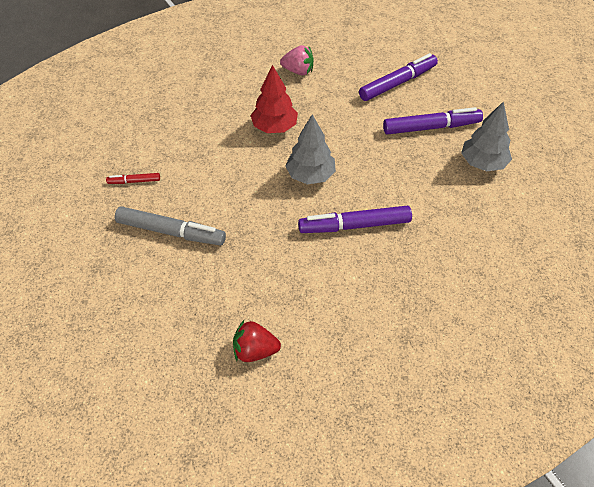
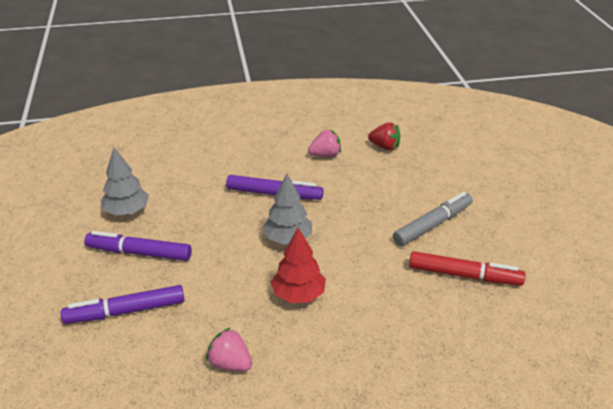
camera: 160 degrees left, 15 degrees down
(134, 181) = (464, 275): red marker -> red marker, size x2.03
(170, 232) = (432, 225): grey marker -> grey marker turned 105 degrees clockwise
(327, 308) = (325, 155): none -> pink strawberry

